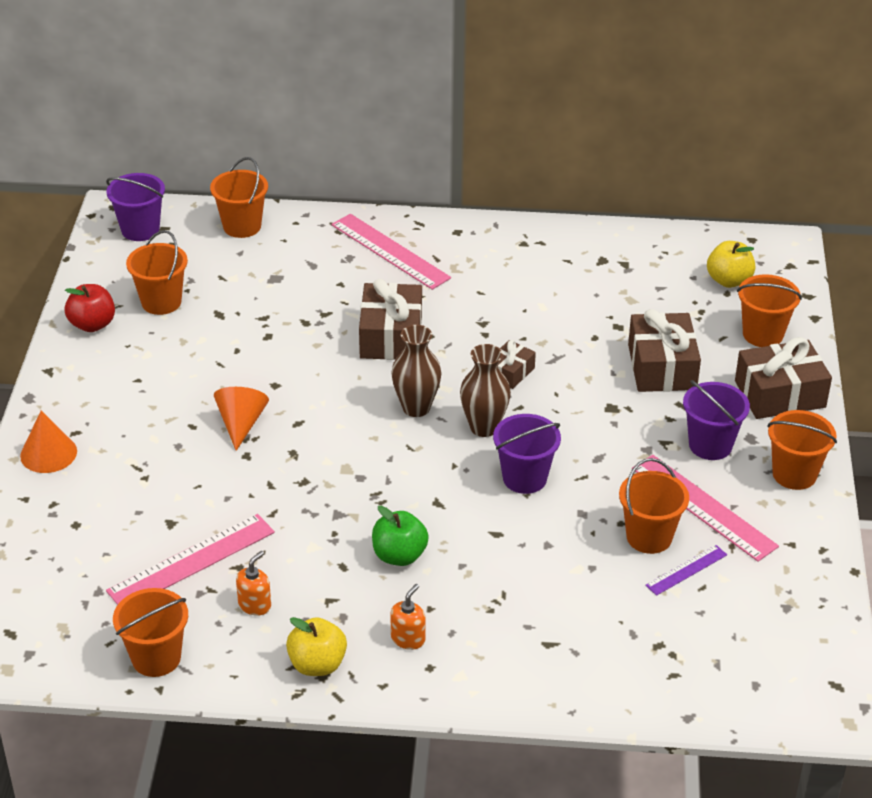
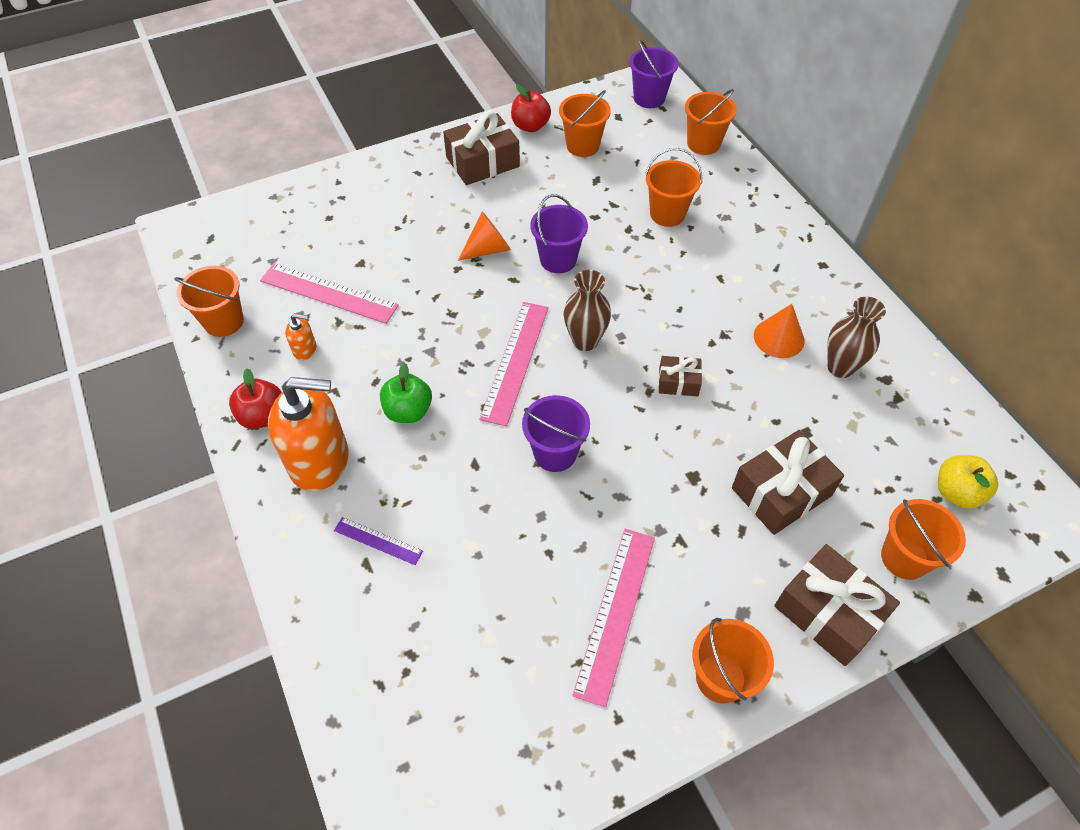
camera: 60 degrees right, 15 degrees up
(48, 453) = (388, 170): orange cone -> orange cone (779, 338)
(317, 664) = (263, 416): yellow apple -> red apple
(390, 251) = (757, 236): pink ruler -> pink ruler (515, 361)
(391, 336) = (656, 285): brown gift -> brown gift (482, 162)
(408, 638) = (320, 460): orange soap dispenser -> orange soap dispenser, size x2.34
(484, 427) = (596, 396): brown vase -> brown vase (840, 367)
(649, 537) = (545, 584): orange bucket -> orange bucket (667, 214)
(686, 570) = (521, 635): purple ruler -> purple ruler (378, 541)
(710, 445) = (705, 581): purple bucket -> purple bucket (558, 259)

